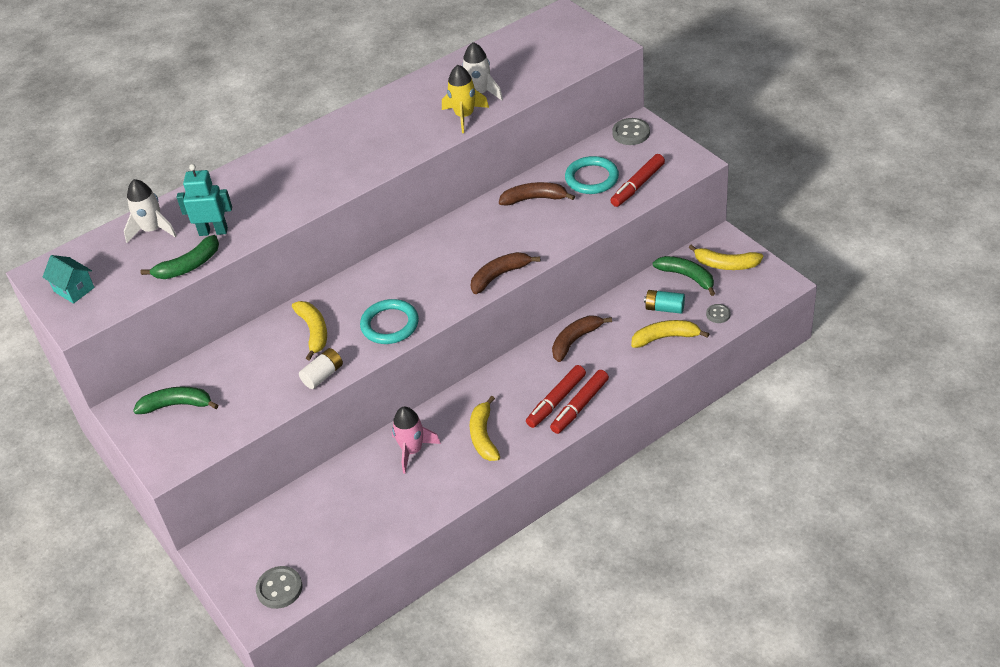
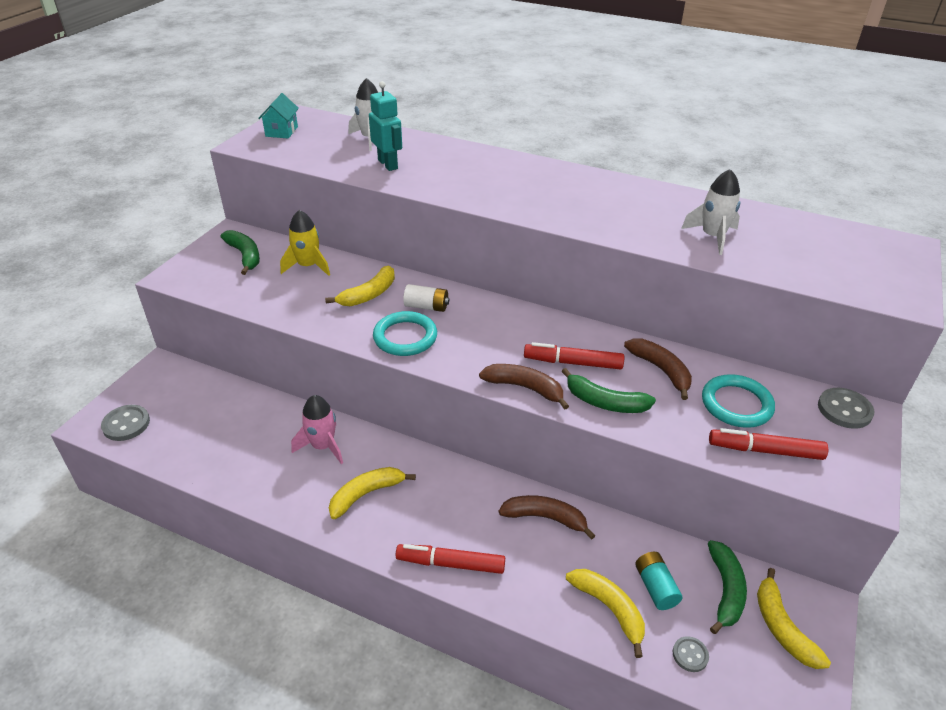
camera: 55 degrees right, 5 degrees down
(188, 266) = (337, 168): green banana -> green banana (605, 402)
(323, 375) = (316, 321): white battery -> white battery (426, 307)
(464, 116) = (667, 240): yellow rocket -> yellow rocket (308, 266)
(556, 400) = (447, 538): red marker -> red marker (573, 363)

